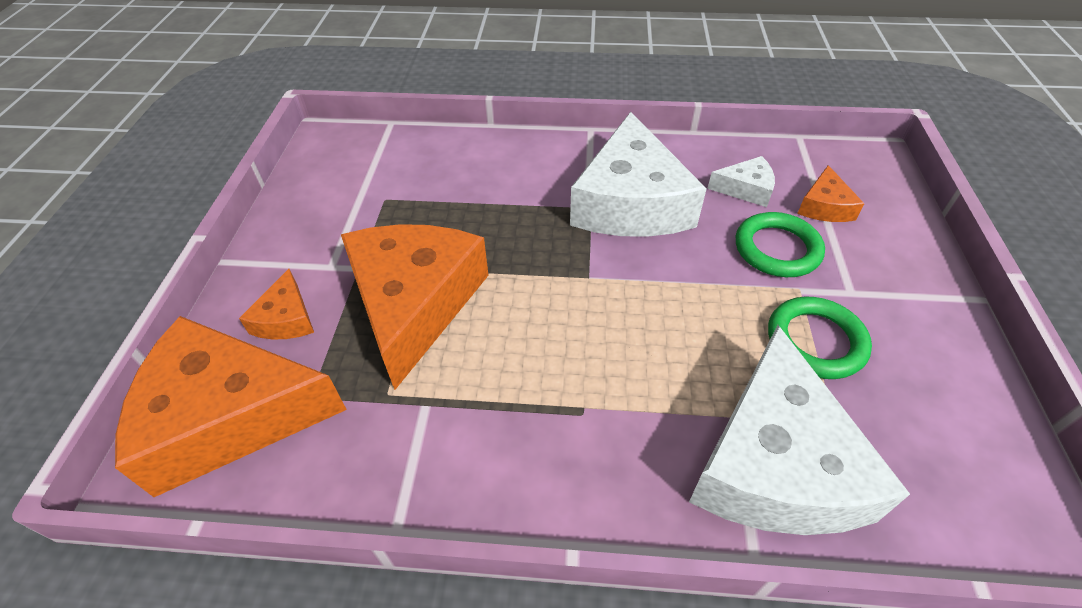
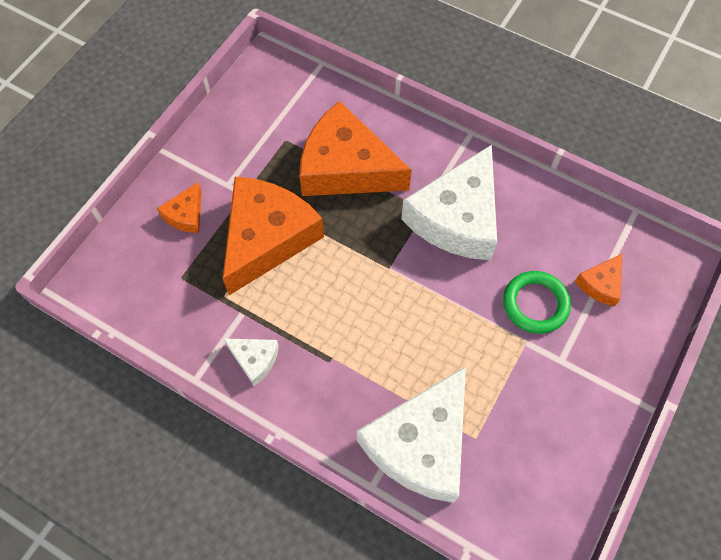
camera: 25 degrees right, 15 degrees up
(229, 416) = (133, 269): orange cheese -> orange cheese (346, 167)
(746, 189) = (552, 242): white cheese -> white cheese (255, 359)
(815, 341) = (506, 383): green ring -> none

